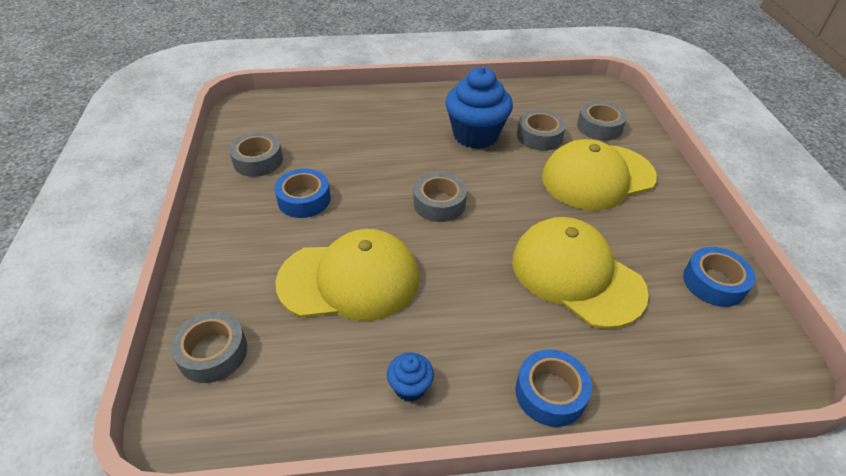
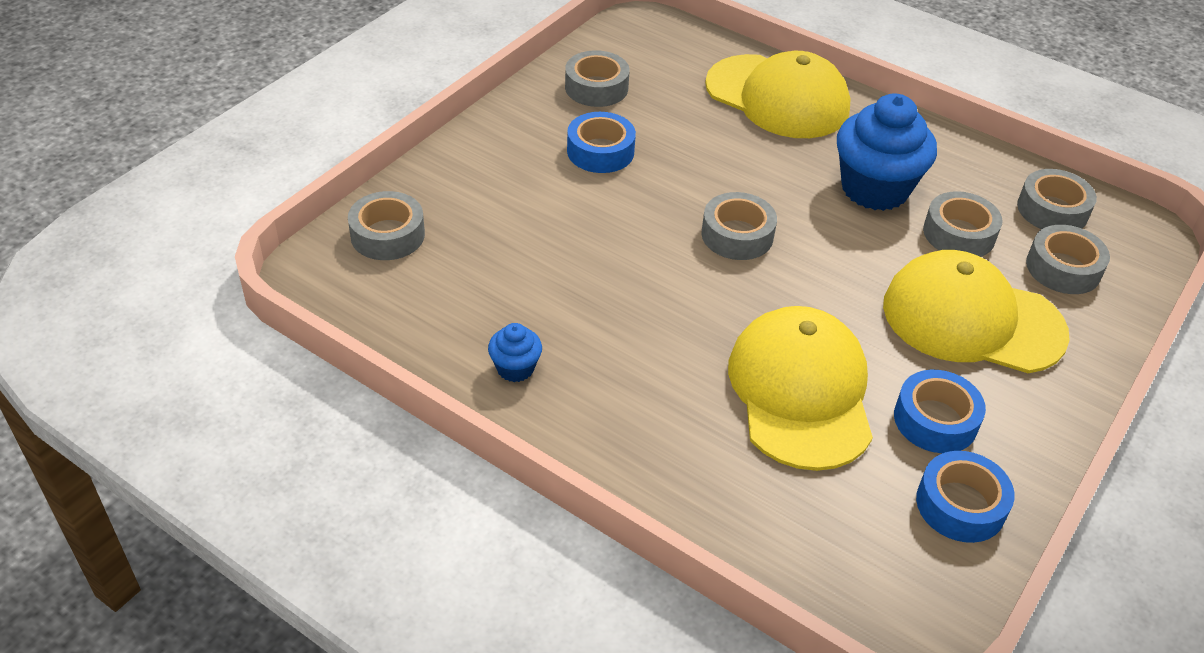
camera: 40 degrees right, 0 degrees up
(349, 280) = (562, 250): yellow cap -> yellow cap (777, 97)
(550, 393) = (635, 461): blue tape -> blue tape (935, 420)
(561, 101) = (1052, 210): none -> grey tape

